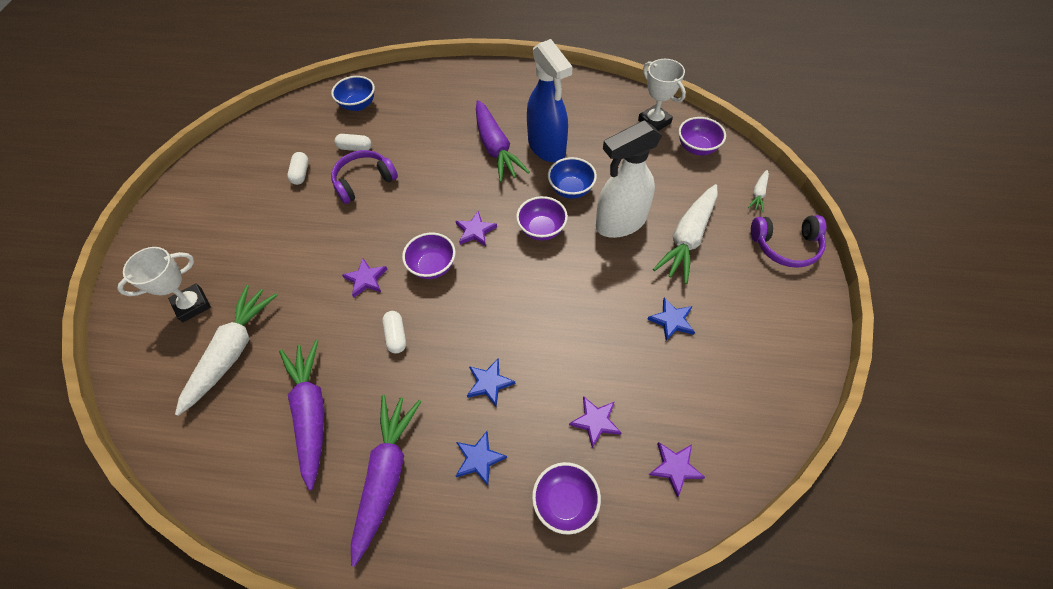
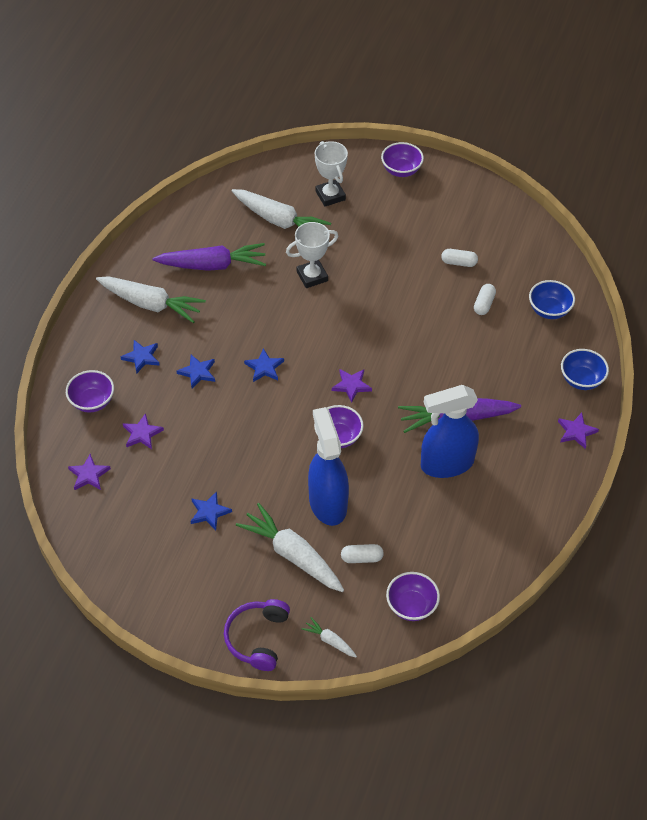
camera: 100 degrees right, 5 degrees down
(364, 181) = (436, 308): purple headphones -> none
(366, 279) = (321, 303): purple star -> purple star (576, 432)
(386, 475) = (151, 304): purple carrot -> white carrot
(396, 336) = (259, 319): white capsule -> white capsule (361, 558)
(432, 266) = (321, 349): purple bowl -> purple bowl (401, 170)
(468, 314) = (264, 367): none -> blue star
(571, 189) = (382, 472): blue bowl -> blue bowl (581, 380)
(620, 223) = (327, 503): white spray bottle -> blue spray bottle
(654, 122) = (463, 576): white trophy -> white trophy (312, 276)

